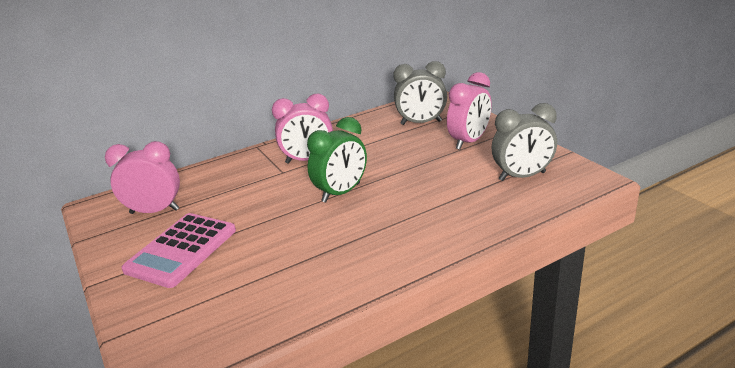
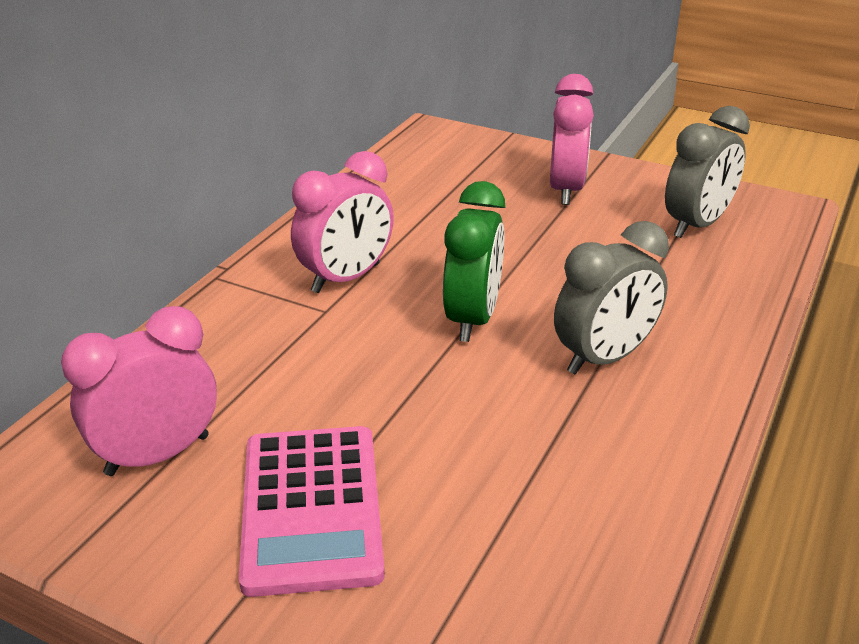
camera: 35 degrees left, 5 degrees up
(421, 123) = (459, 175): grey clock -> grey clock (604, 358)

